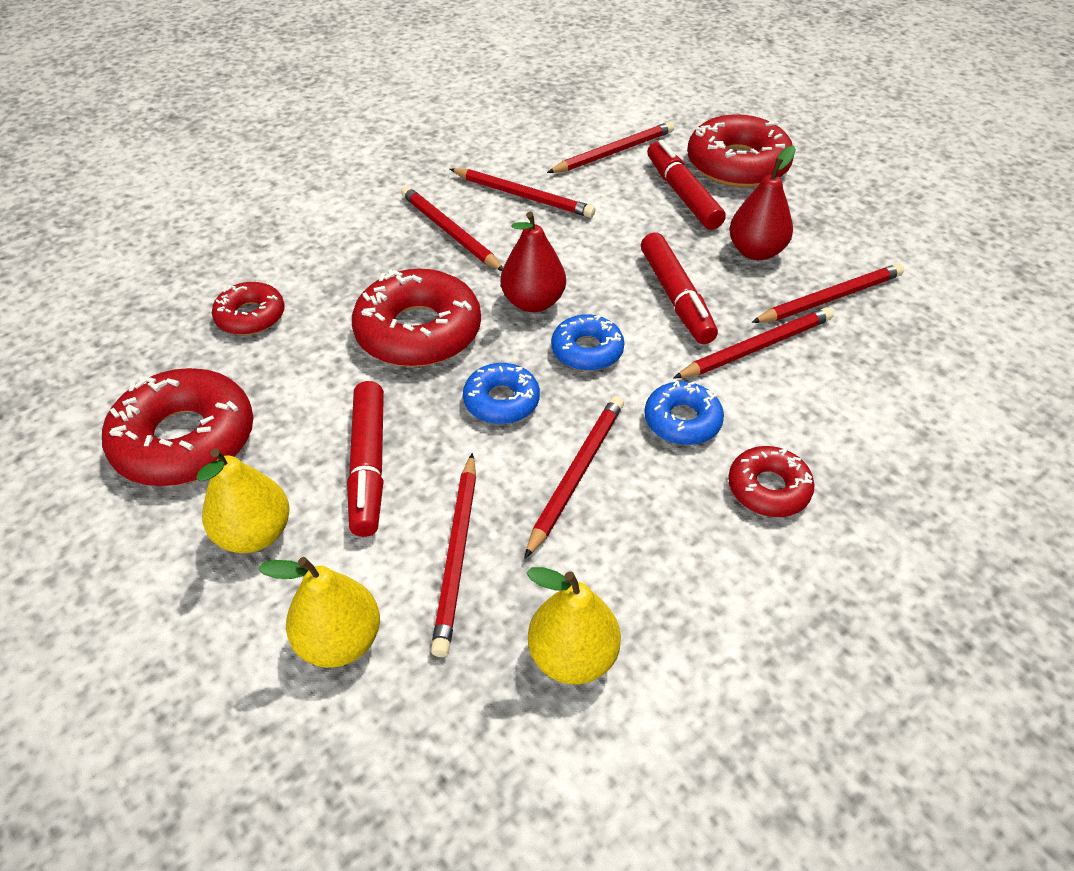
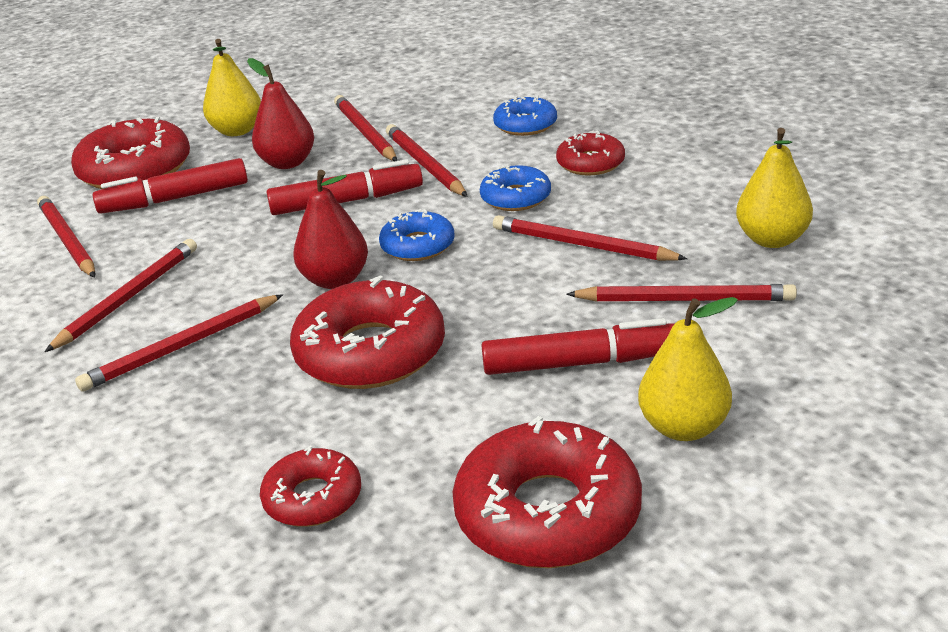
camera: 85 degrees left, 15 degrees down
(340, 641) = (795, 353): yellow pear -> yellow pear (237, 131)
(501, 401) = (487, 289): blue donut -> blue donut (525, 125)

